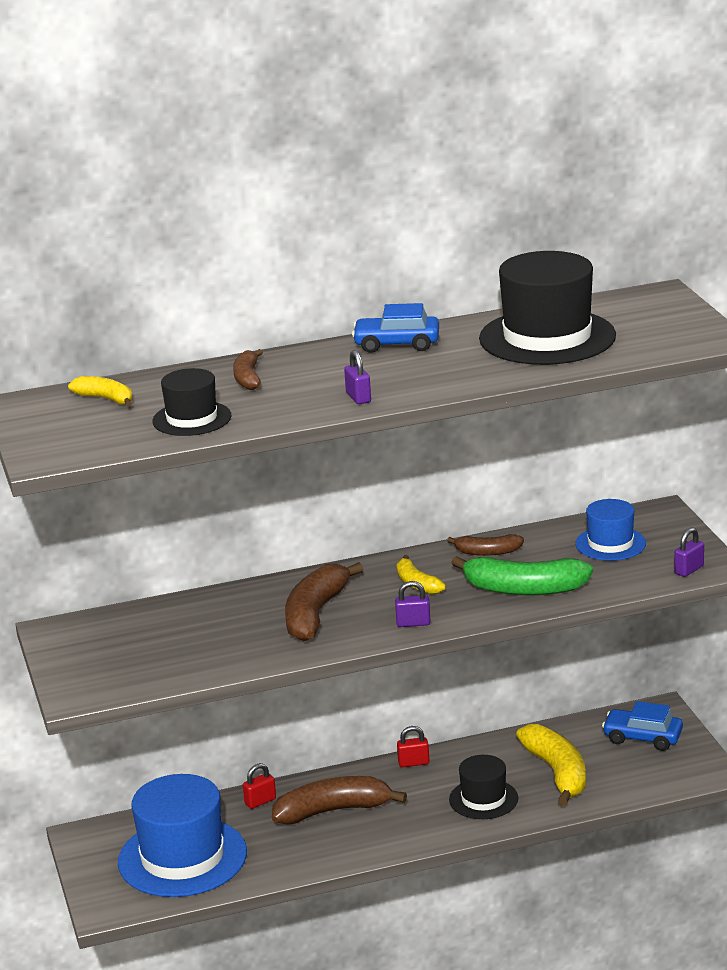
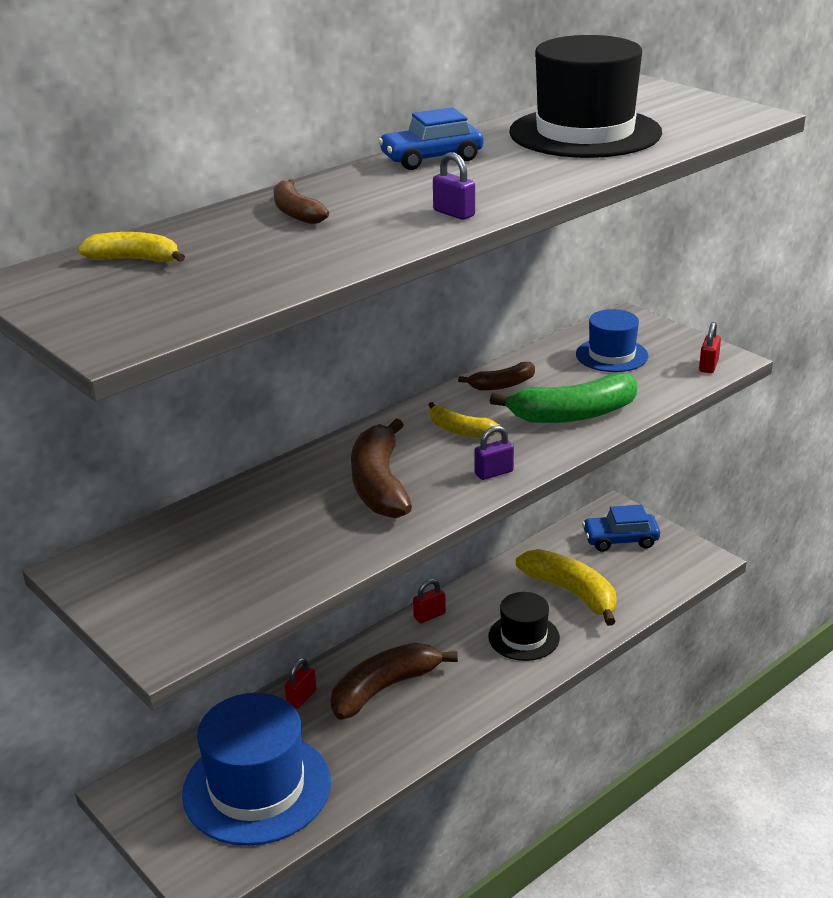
camera: 25 degrees left, 5 degrees up
(192, 419) = (273, 264): black hat -> none
(689, 570) = (708, 366): purple padlock -> red padlock

